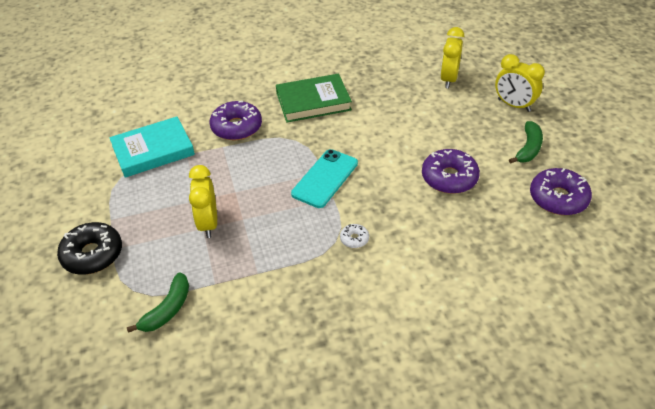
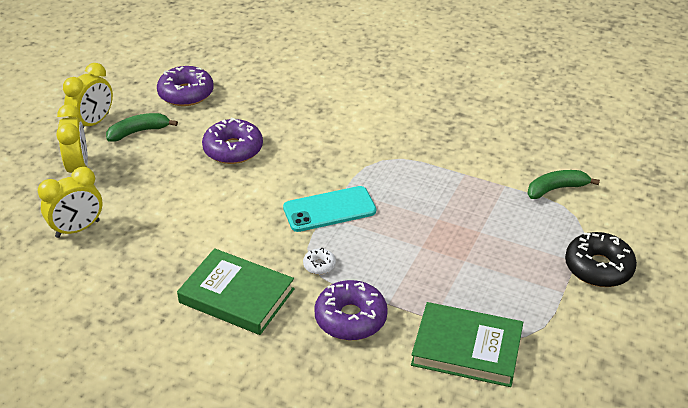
camera: 140 degrees left, 5 degrees down
(153, 150) = (467, 349): turquoise book -> green book
(208, 223) = (471, 233): yellow clock -> yellow clock (93, 123)
(354, 239) = (365, 153): white donut -> white donut (319, 265)

